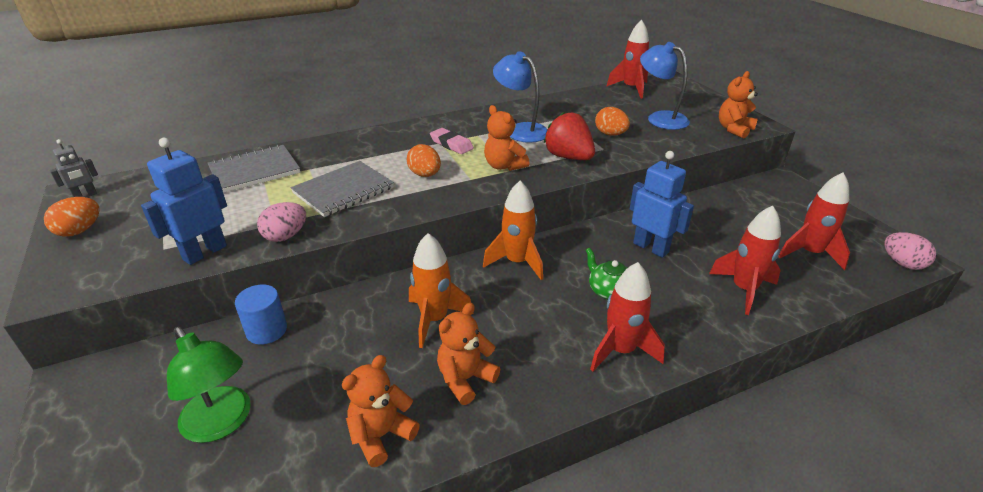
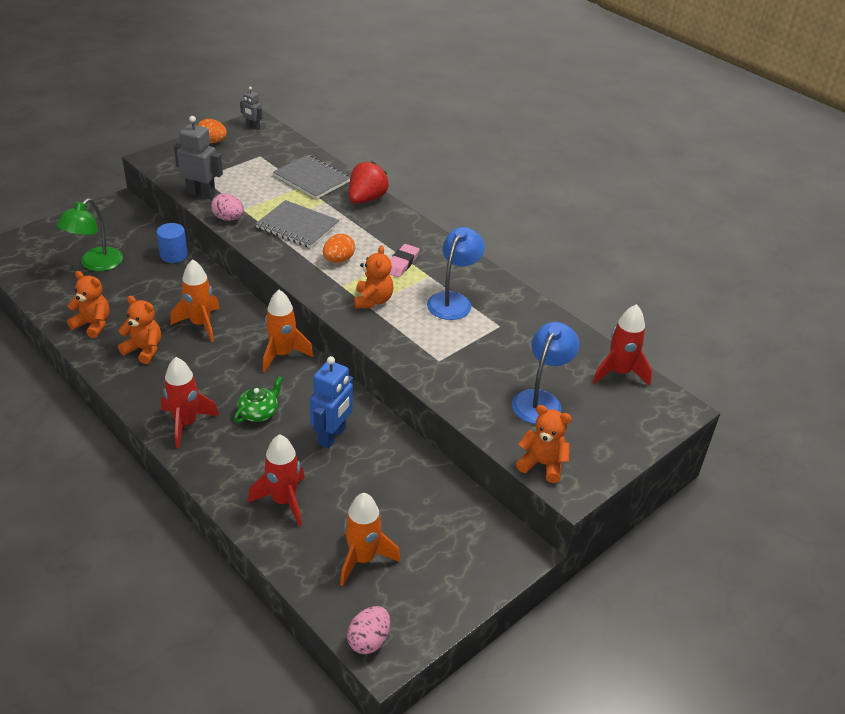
camera: 70 degrees right, 5 degrees up
(204, 252) = (201, 193): blue robot -> grey robot
(504, 166) = (373, 300): orange teddy bear -> orange teddy bear turned 150 degrees clockwise
(568, 157) = (408, 338): red strawberry -> red strawberry (366, 199)
(610, 134) = (476, 363): orange egg -> none
(809, 253) = (362, 559): red rocket -> orange rocket

